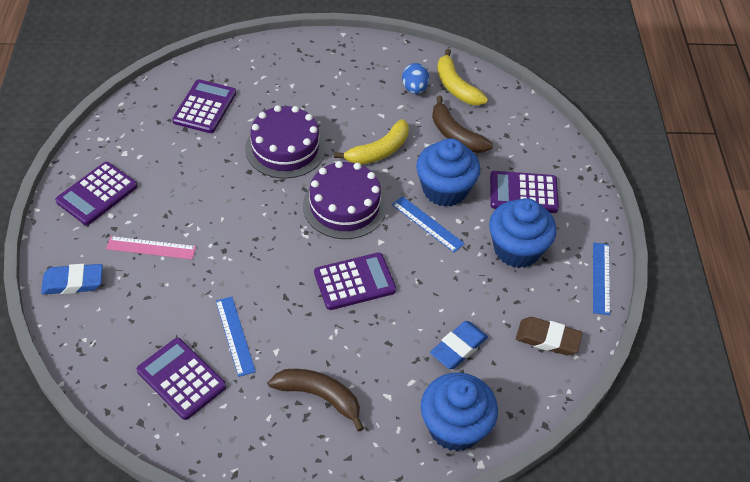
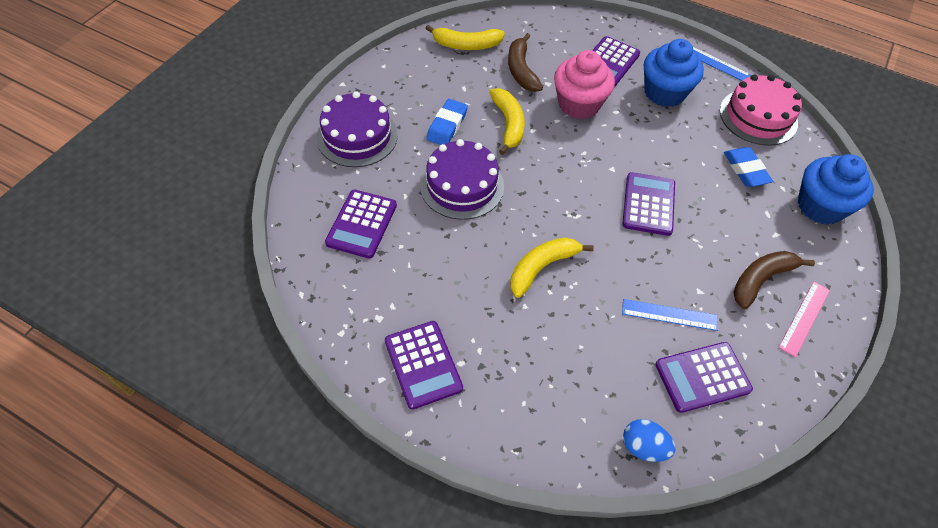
camera: 60 degrees left, 5 degrees up
(73, 282) = (536, 431): blue eraser -> blue eraser (447, 126)
(151, 248) = (527, 342): pink ruler -> pink ruler (804, 318)
(205, 107) = (361, 224): purple calculator -> purple calculator turned 120 degrees counterclockwise
(231, 231) = (542, 267): none -> yellow banana
(344, 206) = (559, 174): purple cake -> purple cake (357, 136)
(414, 89) = (450, 70): blue egg -> blue egg (643, 447)
(427, 224) = (609, 131): blue ruler -> none
(444, 190) = (578, 104): blue cupcake -> pink cupcake
(455, 134) = (521, 70): brown banana -> brown banana turned 90 degrees clockwise
(547, 339) = (758, 117): brown eraser -> pink cake

